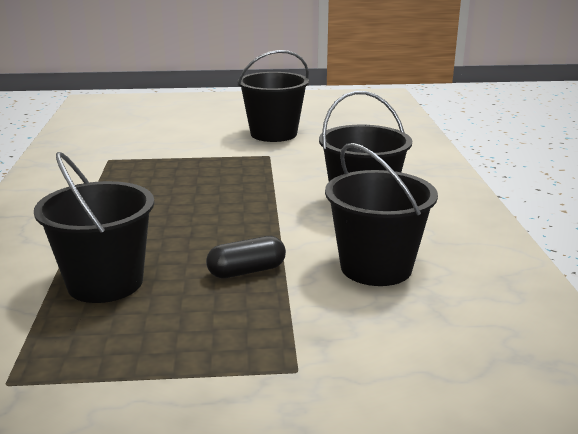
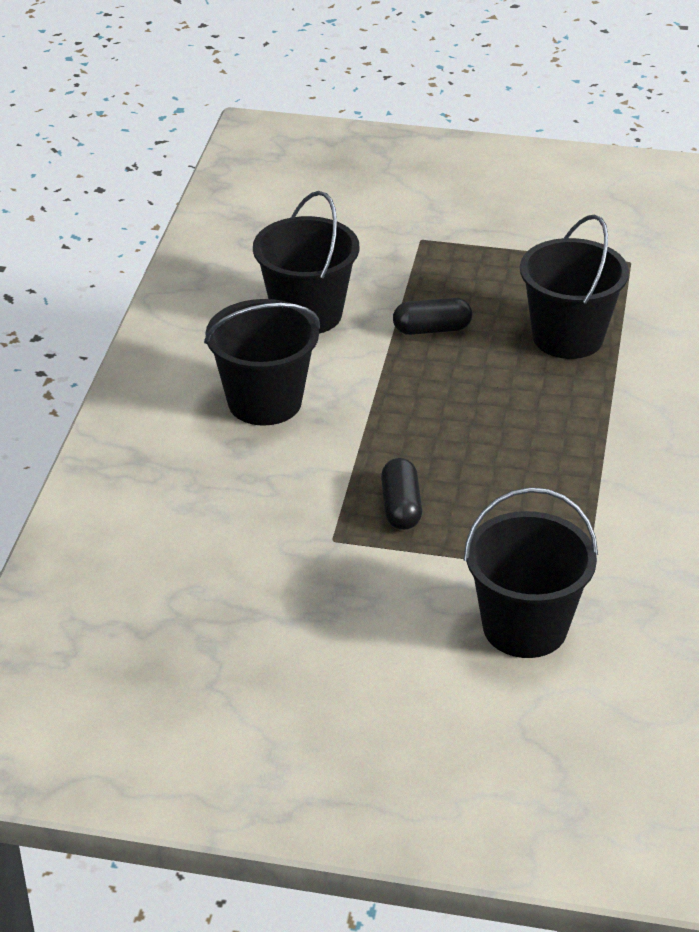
camera: 165 degrees left, 15 degrees up
(232, 170) = (401, 507): none -> black capsule
(273, 134) = (298, 610): black bucket -> black bucket (525, 627)

